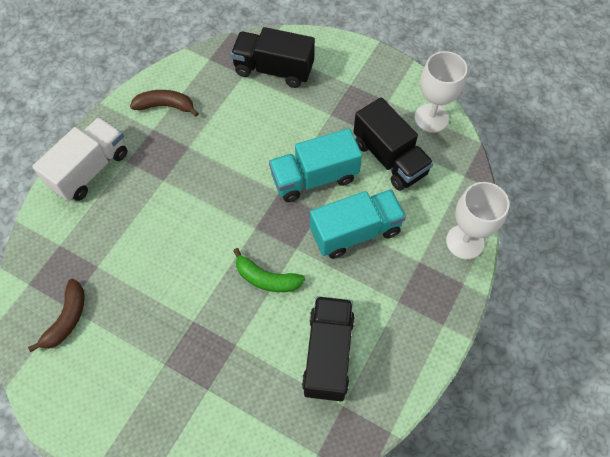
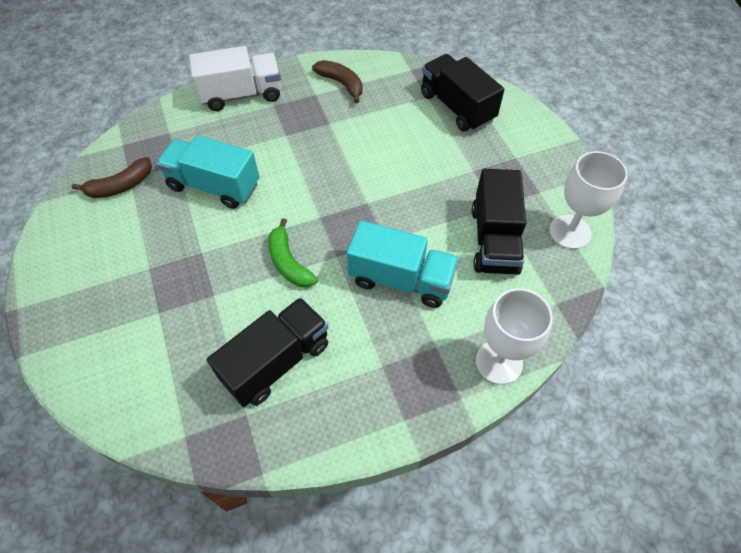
camera: 40 degrees right, 5 degrees down
(314, 178) = (408, 211): turquoise truck -> turquoise truck (214, 186)

